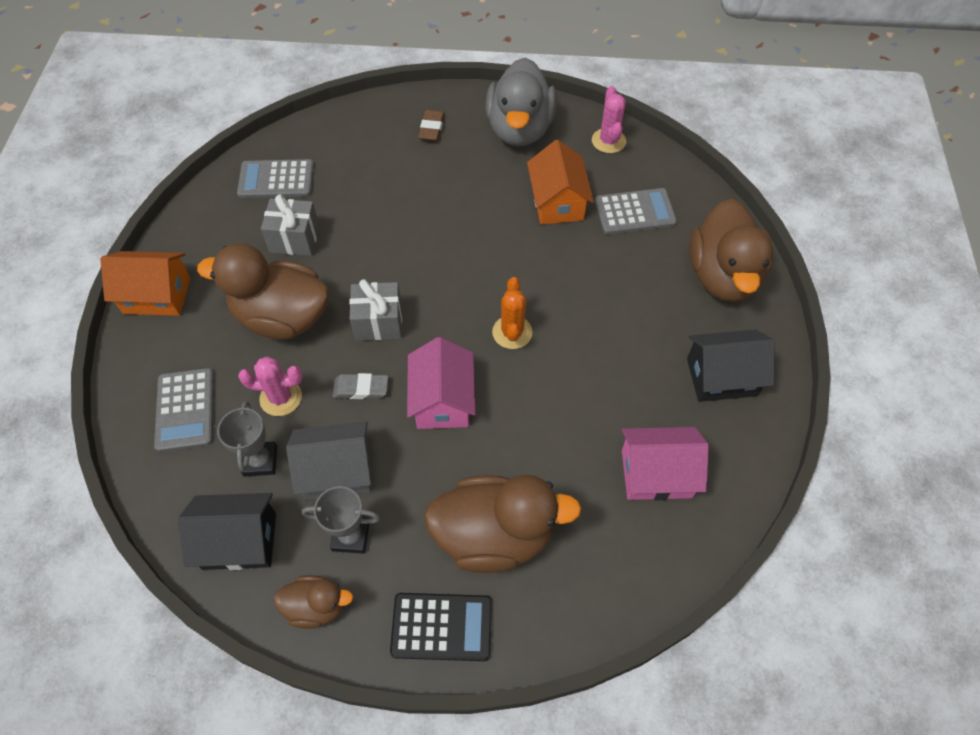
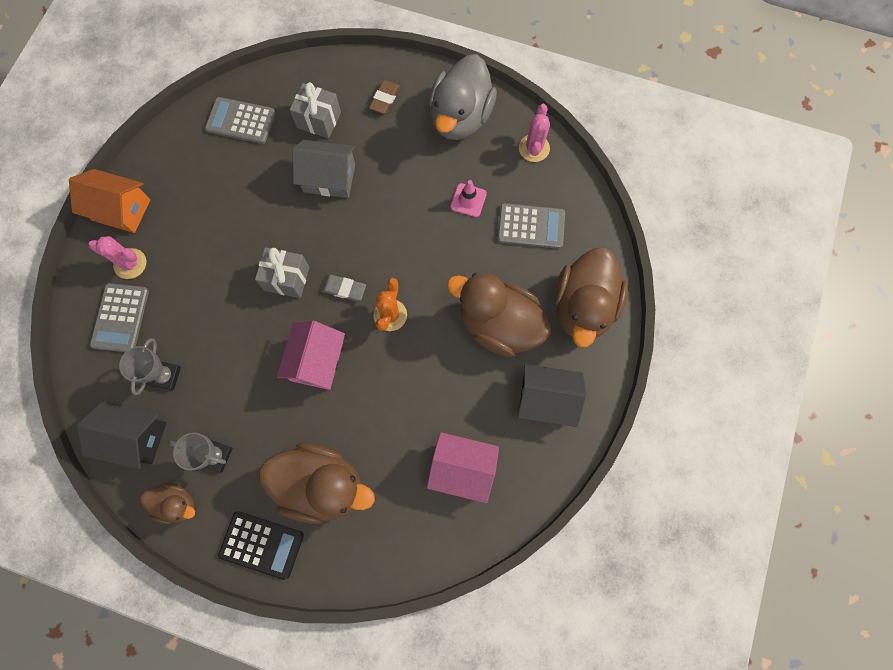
camera: 15 degrees right, 15 degrees up
(281, 397) = (194, 326): pink cactus -> pink cactus (130, 264)
(282, 317) = (213, 255): brown duck -> brown duck (498, 325)
(294, 239) = (241, 183): grey gift -> grey gift (319, 120)
(337, 471) = (220, 400): grey house -> grey house (329, 178)
(361, 388) = (257, 334): grey eraser -> grey eraser (344, 289)
(557, 202) = (468, 200): orange house -> pink traffic cone

